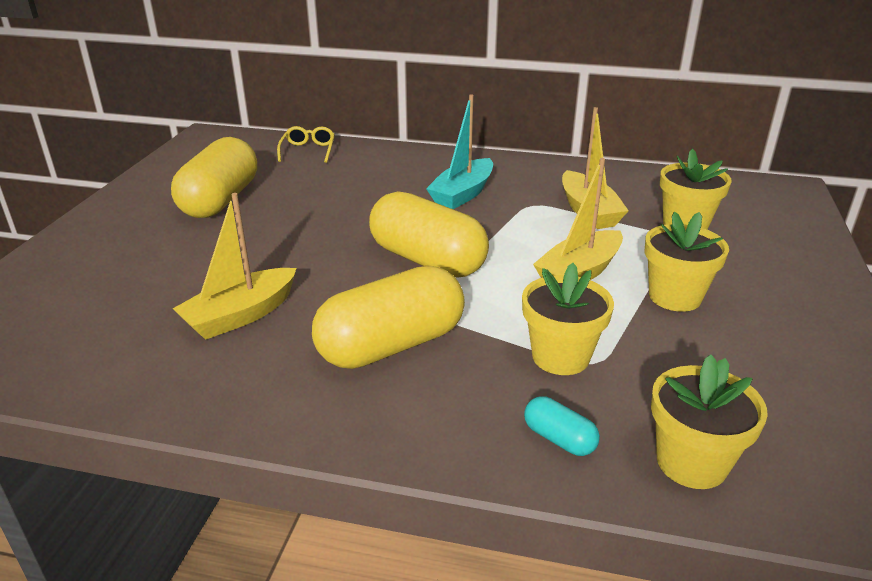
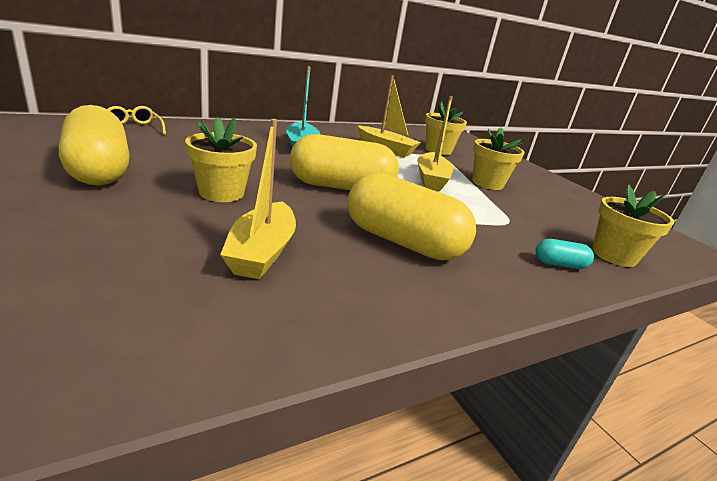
camera: 45 degrees left, 5 degrees down
(391, 345) = (402, 242): yellow capsule -> yellow capsule turned 75 degrees counterclockwise
(560, 356) = (492, 223): yellow flower pot -> yellow flower pot (221, 193)

